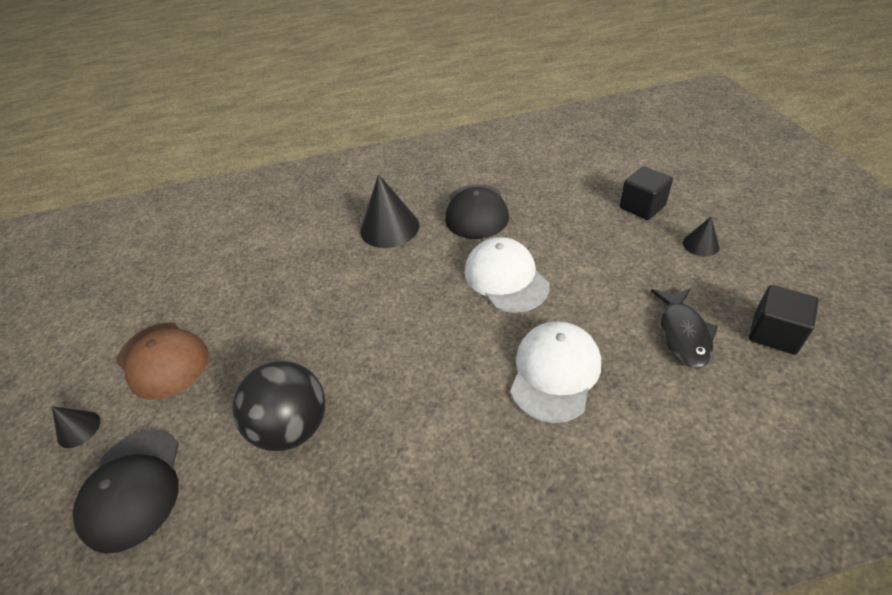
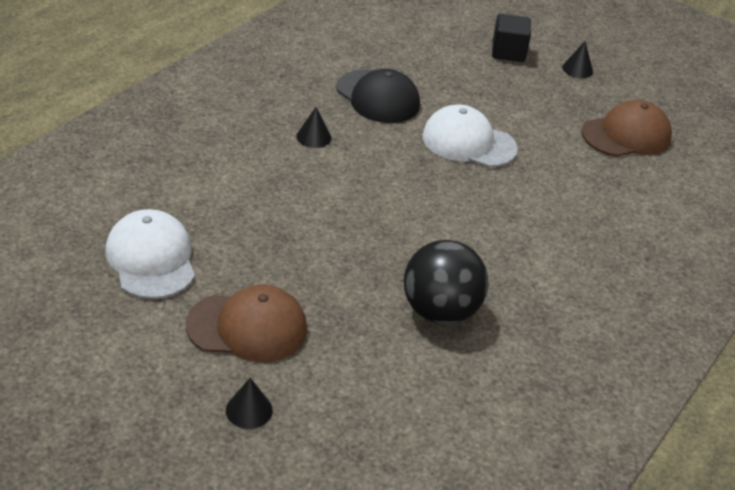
camera: 50 degrees left, 5 degrees down
(133, 488) = (369, 412): black cap -> none
(389, 228) = (313, 137): black cone -> black cone, size x0.51
(555, 372) = (576, 192): white cap -> white cap (151, 259)
(683, 334) = (626, 135): black fish -> brown cap
(774, 333) = (674, 114): black cube -> none

